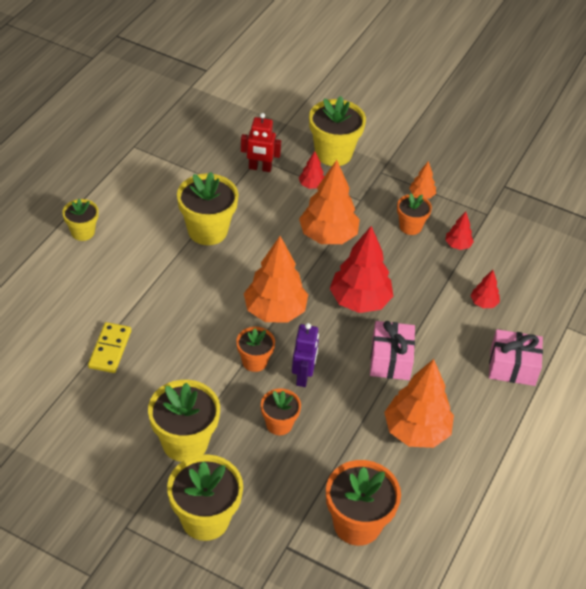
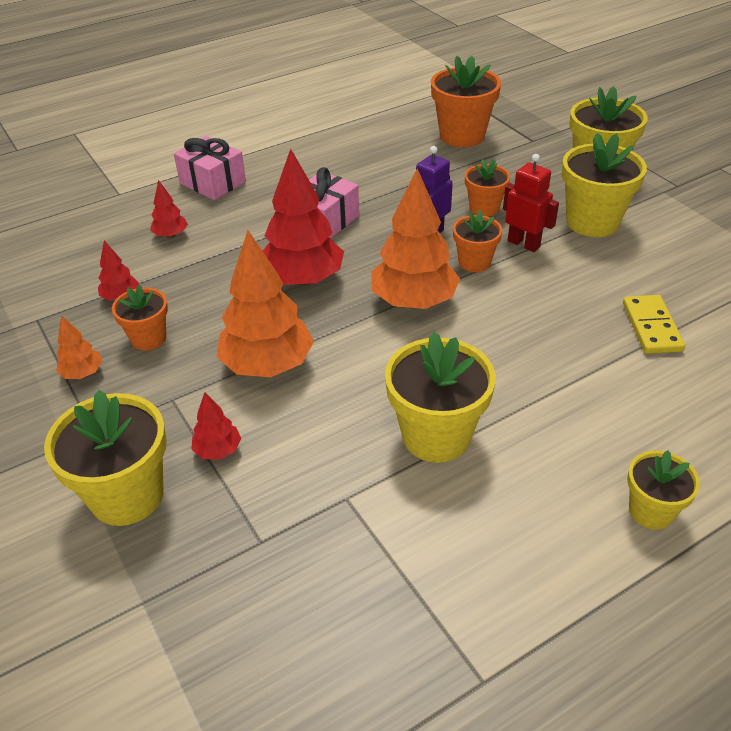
camera: 145 degrees left, 5 degrees down
(110, 349) = (651, 327): yellow domino -> yellow domino turned 45 degrees counterclockwise
(260, 168) = (272, 518): red robot -> red robot (524, 244)
(416, 431) = (355, 169): orange tree -> none

